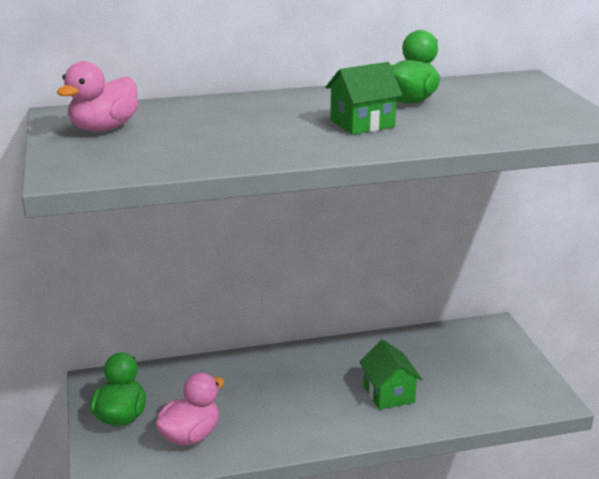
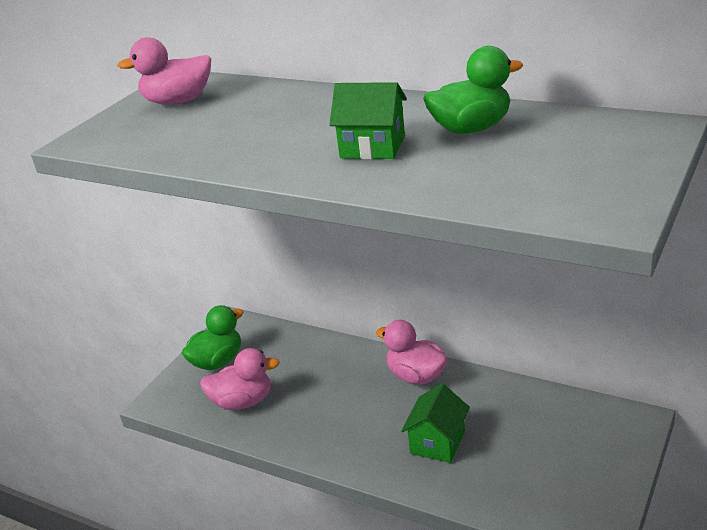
camera: 45 degrees right, 5 degrees up
(316, 358) = (416, 376): none -> pink duck

